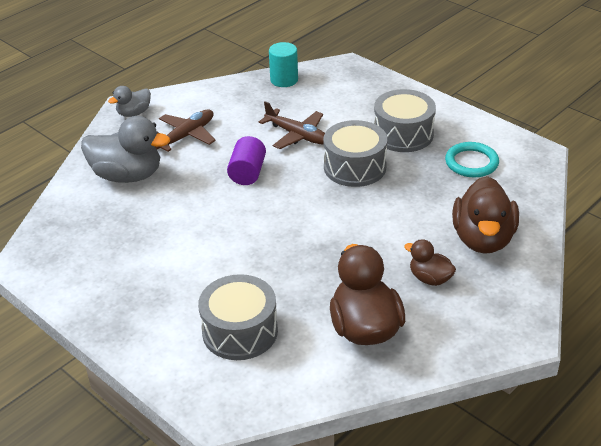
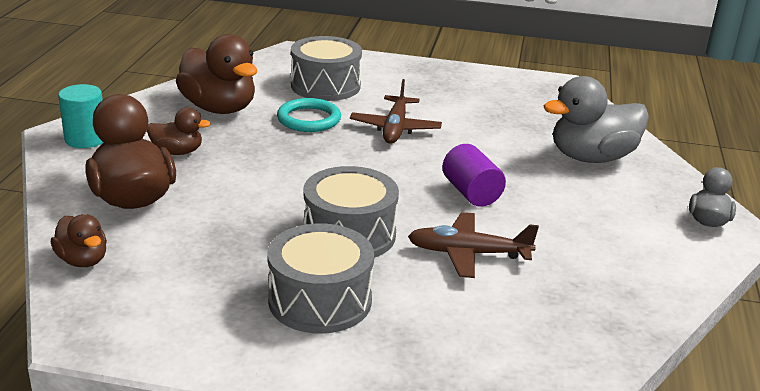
camera: 145 degrees right, 10 degrees down
(186, 136) = (601, 212): brown plane -> brown plane (395, 128)
(284, 80) = (600, 339): turquoise cylinder -> turquoise cylinder (85, 139)
(471, 162) = (187, 286): turquoise ring -> turquoise ring (309, 119)
(529, 197) = (83, 260): none -> brown duck

